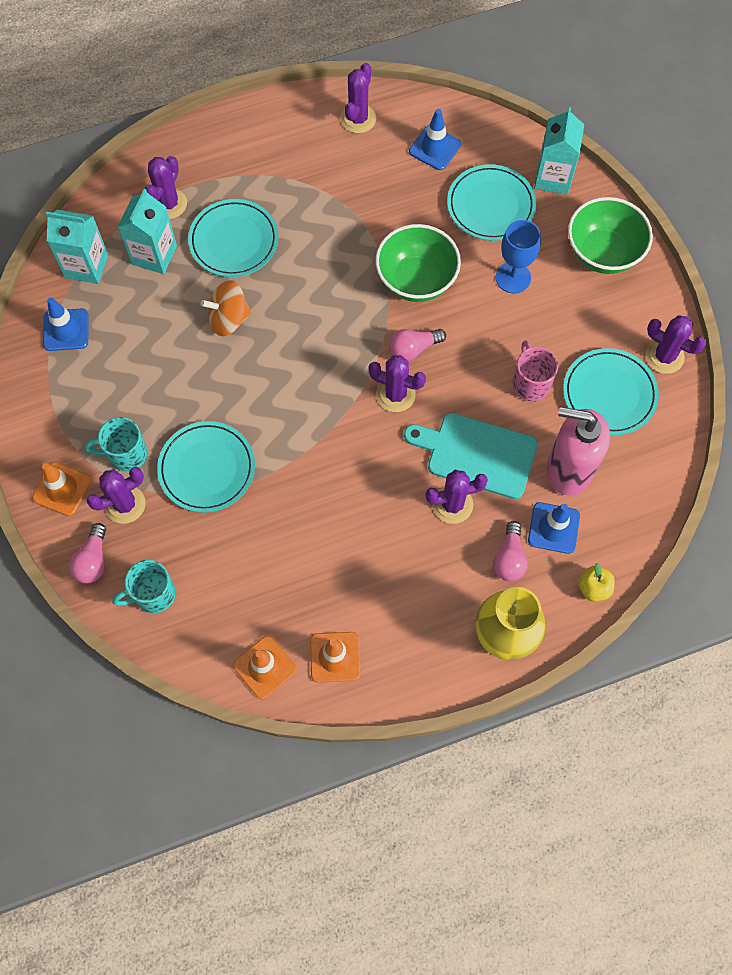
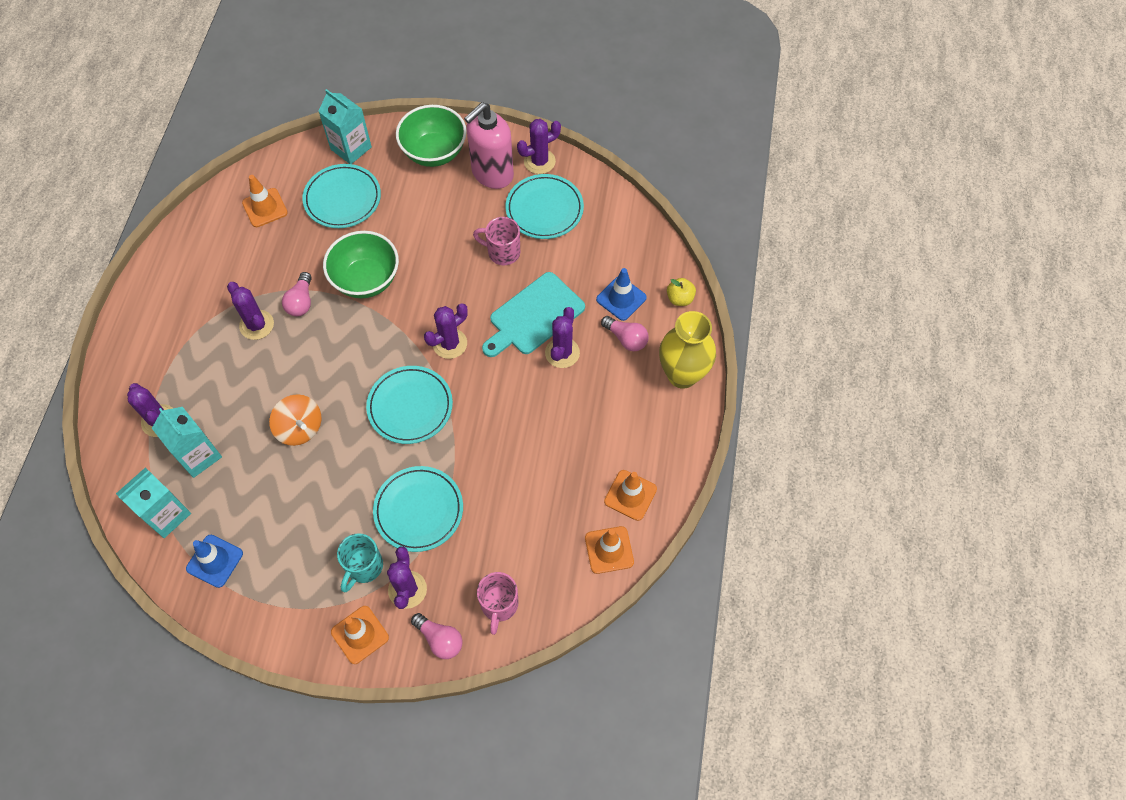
camera: 60 degrees left, 5 degrees down
(153, 594) = (499, 605): turquoise mug -> pink mug
(228, 319) = (300, 428): orange spinning top -> orange spinning top turned 60 degrees counterclockwise
(234, 241) = (233, 389): turquoise plate -> turquoise plate (410, 406)
(358, 119) = (196, 244): purple cactus -> purple cactus (256, 325)
(413, 349) = (421, 312): pink light bulb -> pink light bulb (301, 301)
(435, 148) = (265, 208): blue traffic cone -> orange traffic cone
(513, 277) = (411, 217): blue goblet -> none
(568, 469) = (584, 265): pink soap dispenser -> pink soap dispenser (492, 173)

